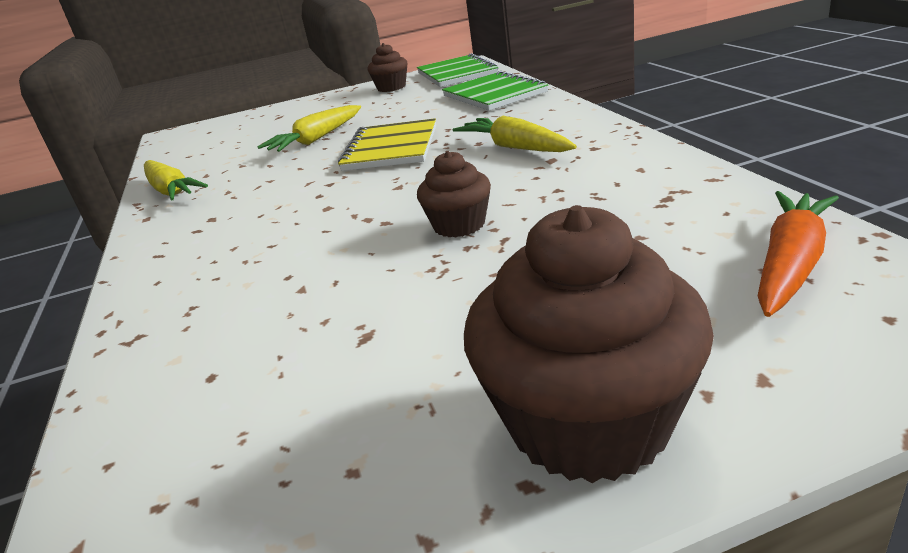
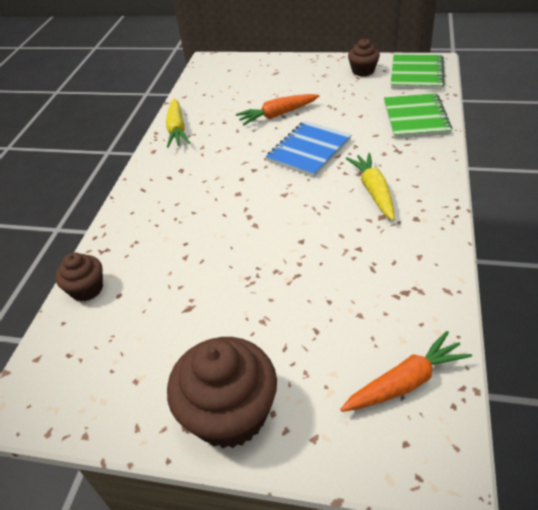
camera: 30 degrees right, 15 degrees up
(316, 139) = (277, 115): yellow carrot -> orange carrot
(391, 148) = (309, 150): yellow notebook -> blue notebook
(459, 225) = (285, 250): brown cupcake -> brown cupcake (87, 289)

